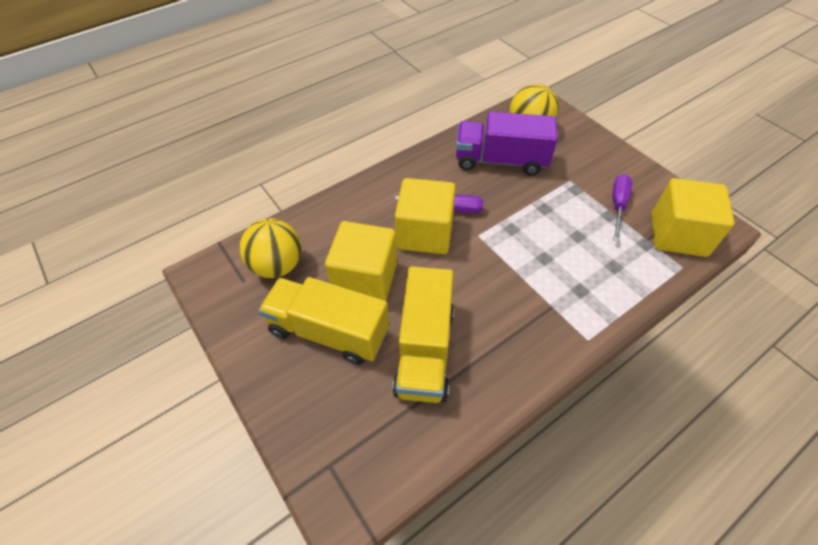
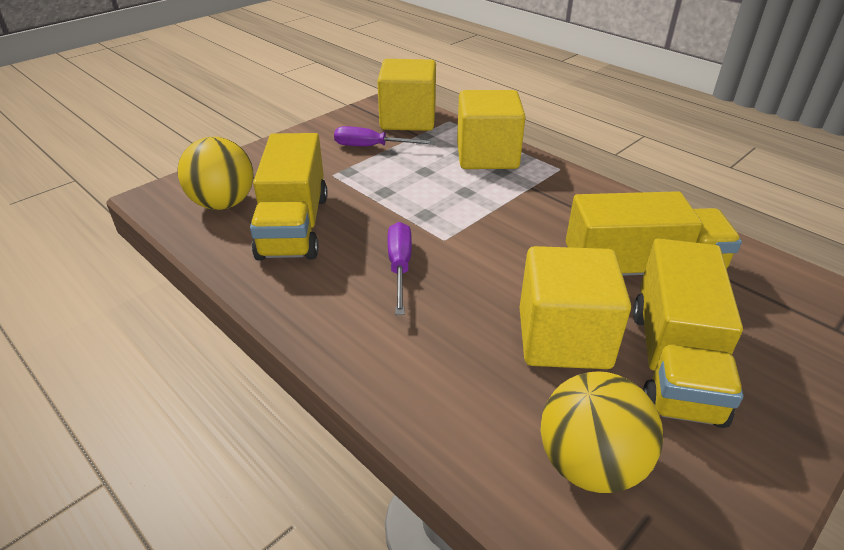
camera: 100 degrees left, 15 degrees down
(425, 233) = (455, 286): yellow cube -> yellow cube (487, 156)
(500, 160) = (294, 226): purple truck -> yellow truck

